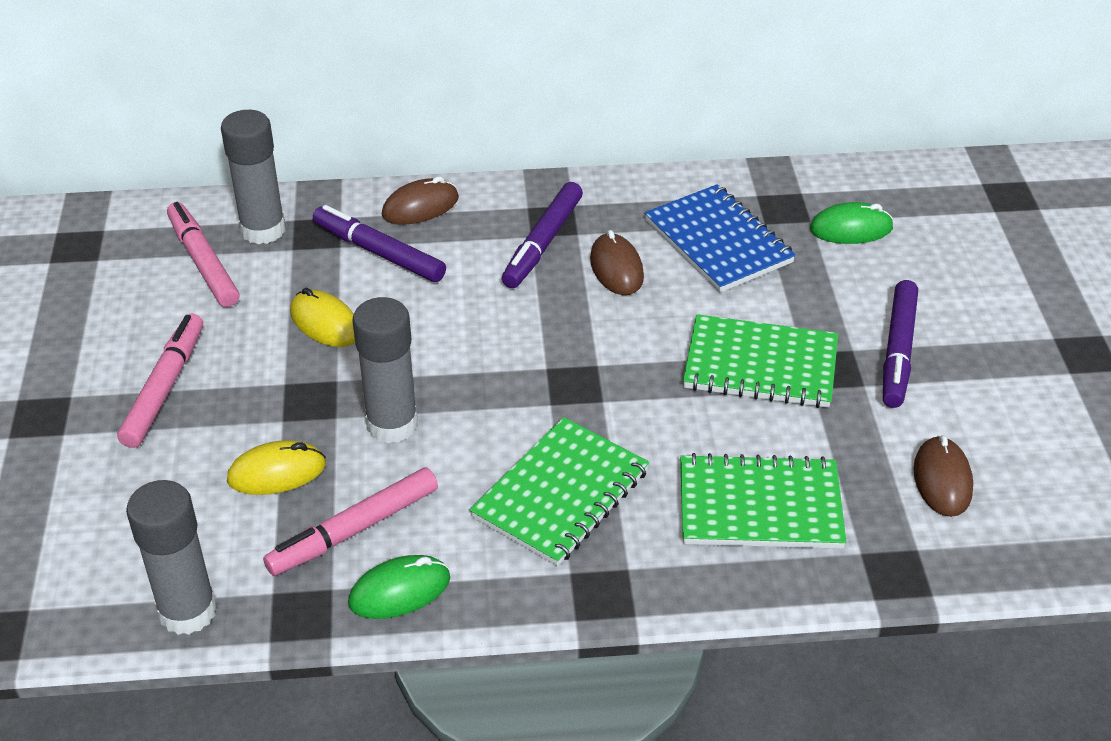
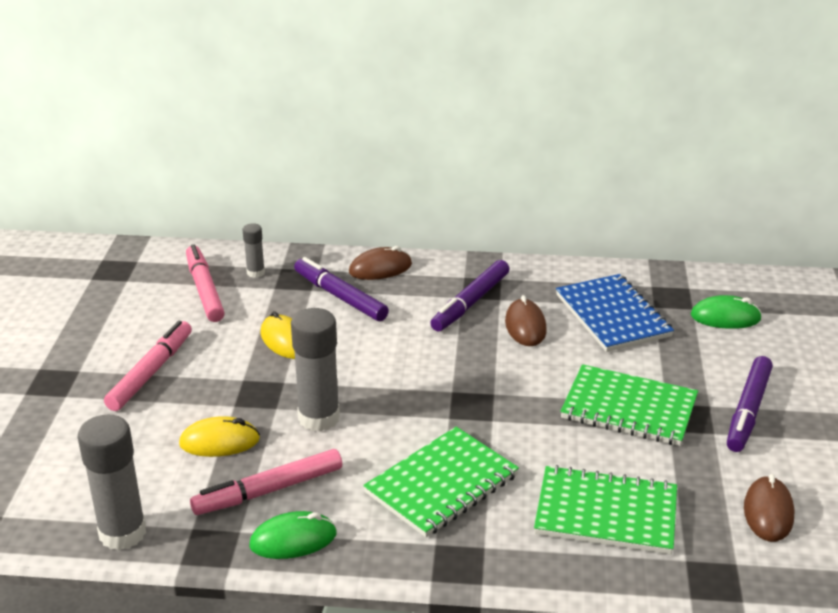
camera: 10 degrees right, 10 degrees down
(263, 230) = (255, 272): grey glue stick -> grey glue stick, size x0.51

